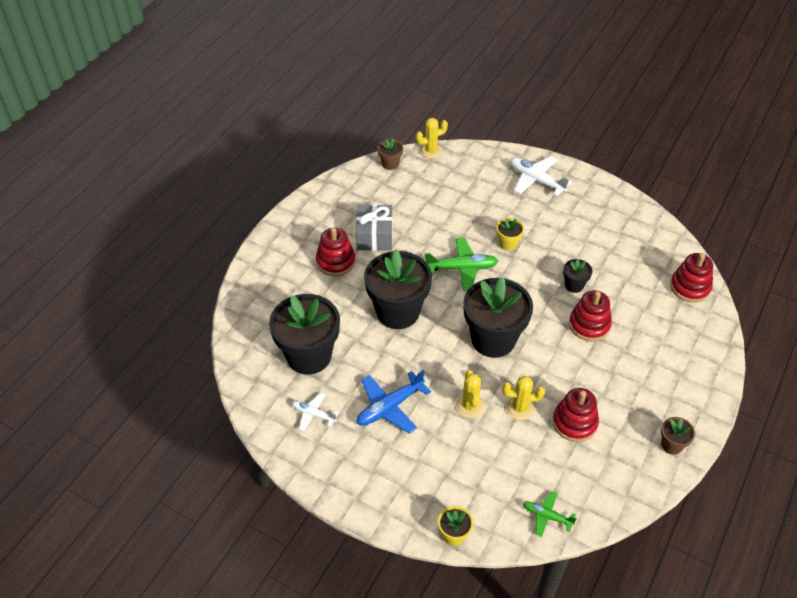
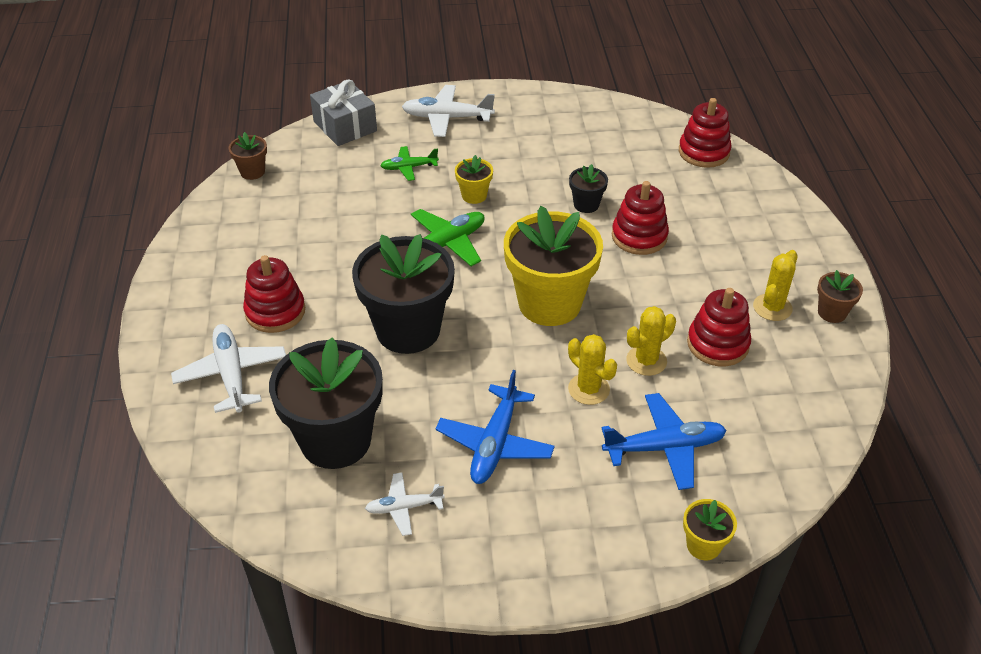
camera: 35 degrees left, 5 degrees down
(286, 287) = (231, 374): none -> white plane
(374, 236) = (302, 259): grey gift -> grey gift (345, 126)
(431, 151) = (293, 137): yellow cactus -> yellow cactus (772, 307)
(483, 466) = (665, 447): none -> blue plane
(493, 339) = (549, 303): black flower pot -> yellow flower pot
(547, 516) = (782, 460): green plane -> green plane (408, 167)

